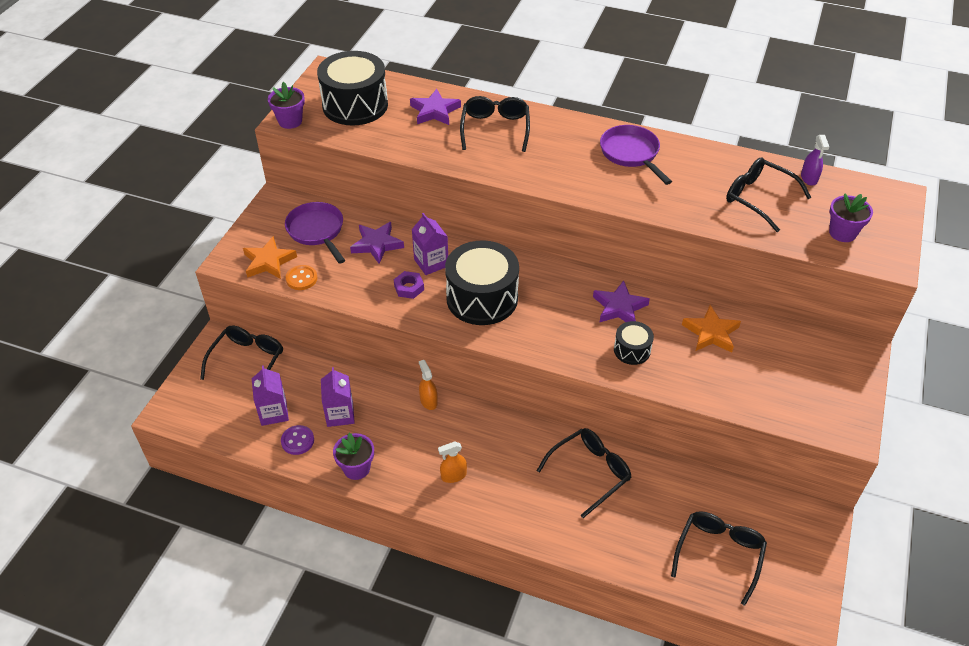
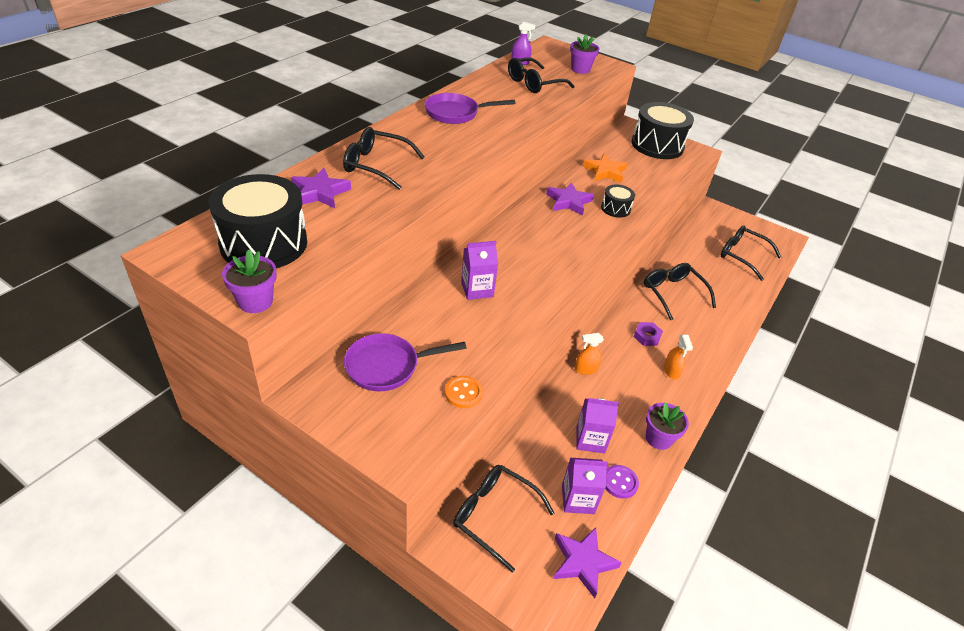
camera: 80 degrees left, 5 degrees down
(268, 262) = (422, 419): orange star -> none
(377, 244) = (433, 322): purple star -> purple star (583, 562)
(409, 288) = (507, 311): purple nut -> purple nut (647, 336)
(482, 298) = (536, 269): black drum -> black drum (657, 145)

